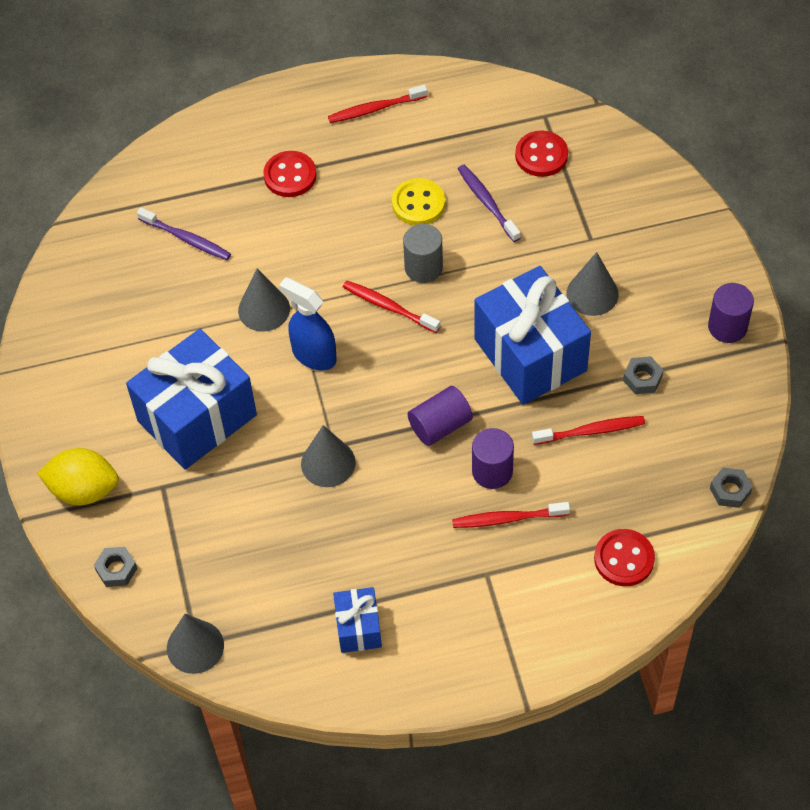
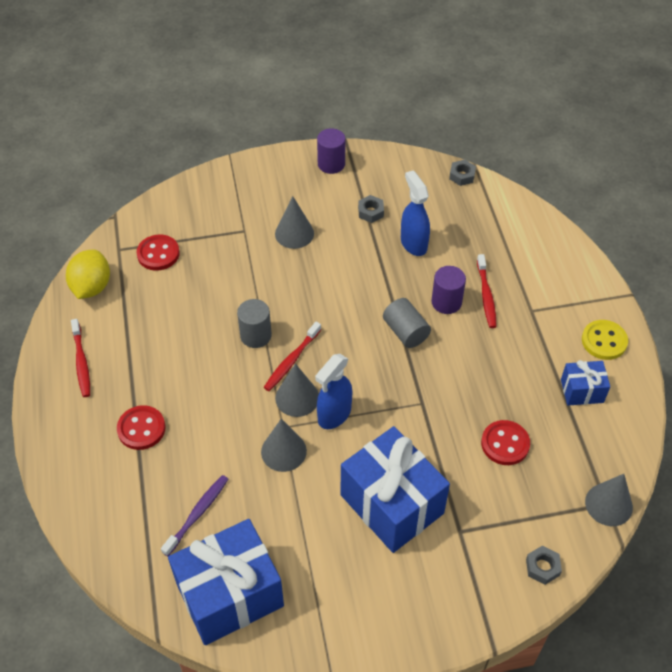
camera: 90 degrees left, 5 degrees down
(84, 490) = (464, 597): yellow lemon -> yellow lemon (91, 287)
(328, 463) = (438, 407): grey cone -> grey cone (297, 398)
(418, 203) = (190, 336): yellow button -> yellow button (604, 341)
(440, 425) = (405, 332): purple cylinder -> grey cylinder
(487, 202) = (198, 291): purple toothbrush -> none
(530, 355) = (345, 273): blue gift -> blue gift (230, 595)
(591, 431) = (413, 243): red toothbrush -> blue spray bottle
(624, 559) = (516, 234): red button -> red button (505, 444)

